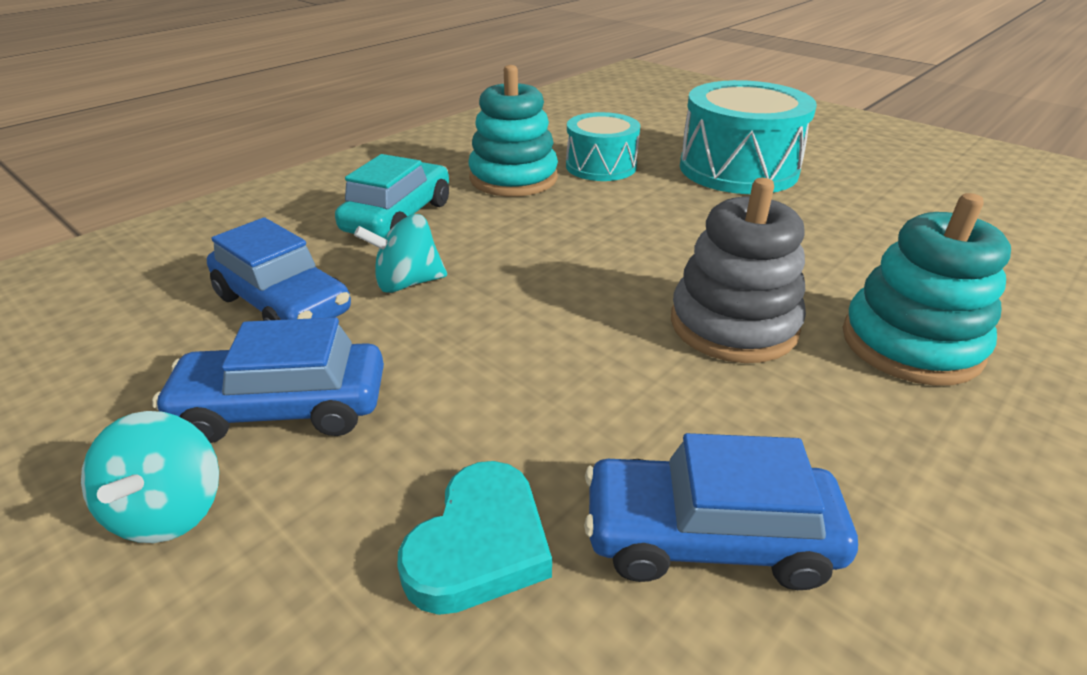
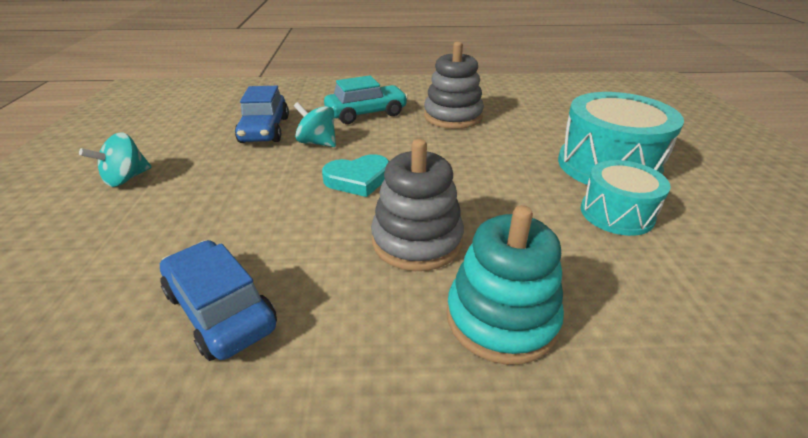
camera: 45 degrees right, 0 degrees up
(283, 408) = (200, 166): blue car -> none
(479, 545) = (161, 249): turquoise heart -> turquoise heart (358, 179)
(513, 178) = (453, 116): turquoise stacking toy -> grey stacking toy
(601, 166) = (514, 128): turquoise drum -> turquoise drum (616, 213)

